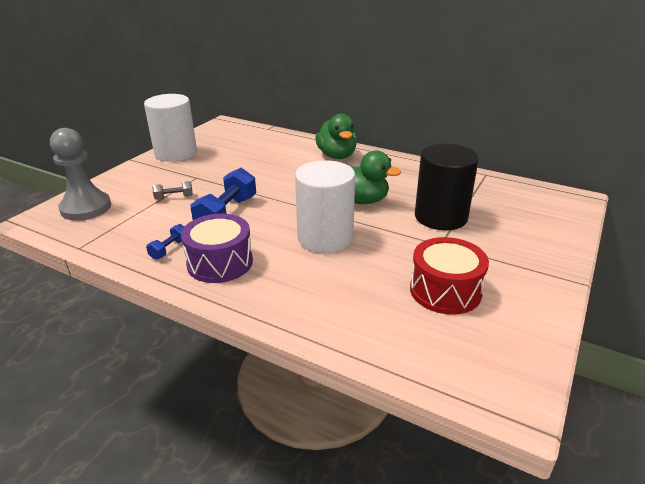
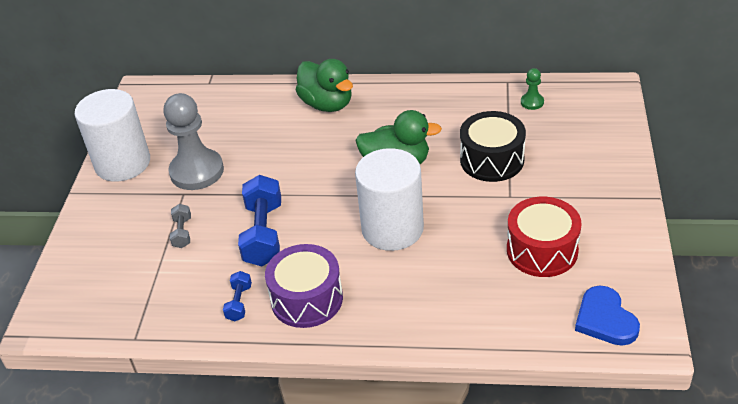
camera: 20 degrees left, 10 degrees up
(86, 208) = (88, 284): grey pawn -> grey pawn (197, 171)
(174, 197) = (182, 233): grey dumbbell -> grey dumbbell turned 60 degrees counterclockwise
(440, 217) = (492, 160): black cylinder -> black drum
(476, 368) = (605, 319): none -> blue heart
(499, 191) = (532, 102): none -> green pawn

